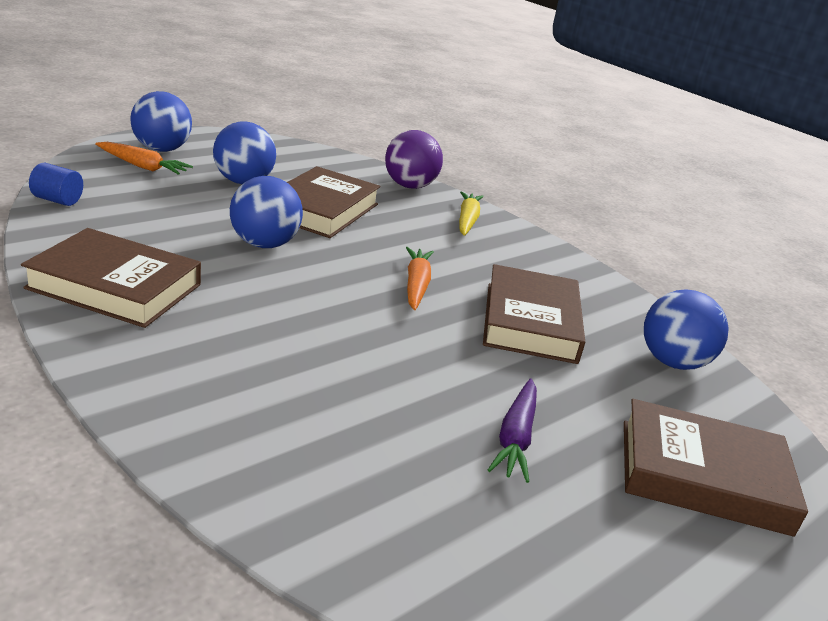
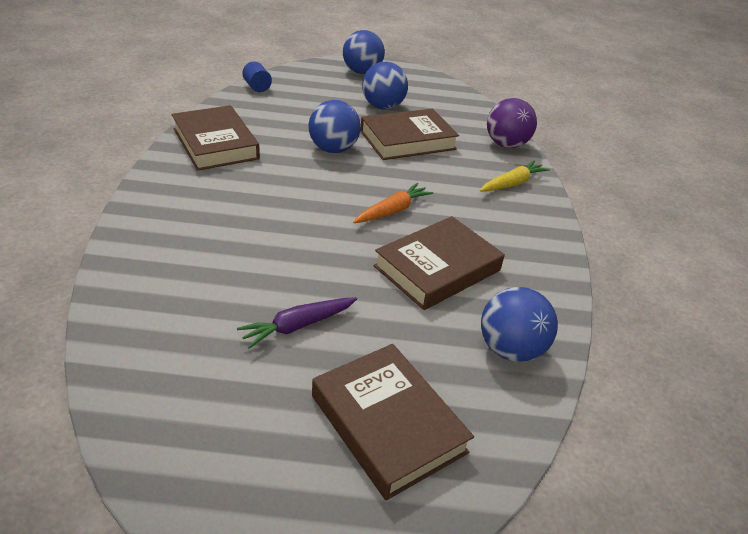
camera: 45 degrees right, 10 degrees up
(142, 166) = (334, 80): orange carrot -> none

